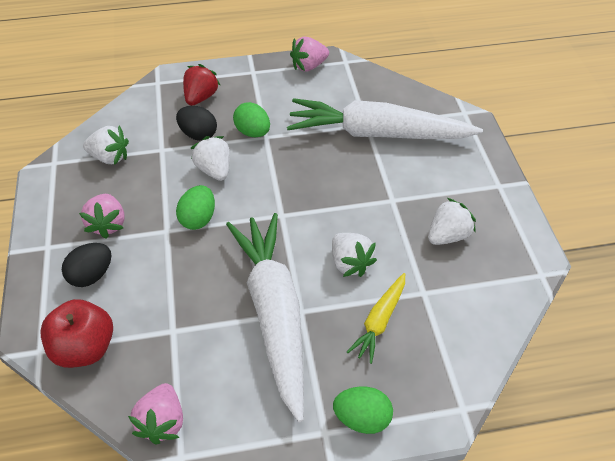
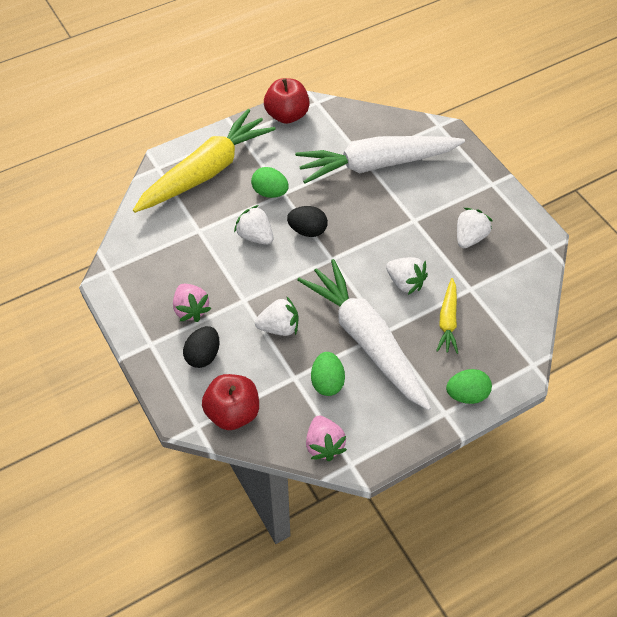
camera: 20 degrees left, 5 degrees up
(110, 157) = (157, 251): white strawberry -> white strawberry (279, 327)
(198, 134) = (223, 207): black egg -> black egg (307, 230)
(198, 219) = (265, 282): green egg -> green egg (327, 382)
(201, 97) = (206, 172): red strawberry -> yellow carrot
(309, 66) = (287, 115): pink strawberry -> red apple

